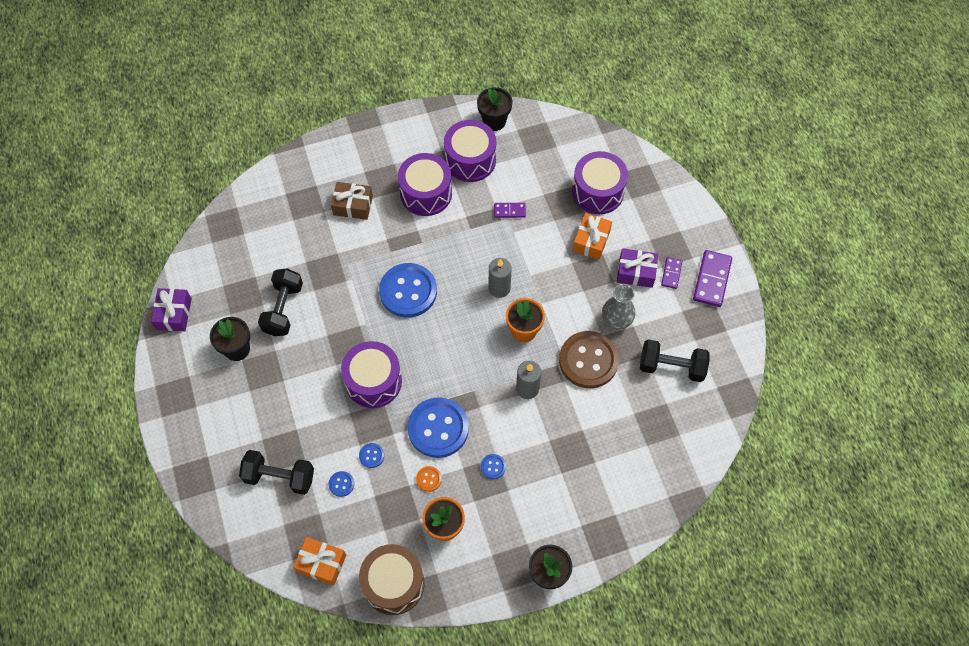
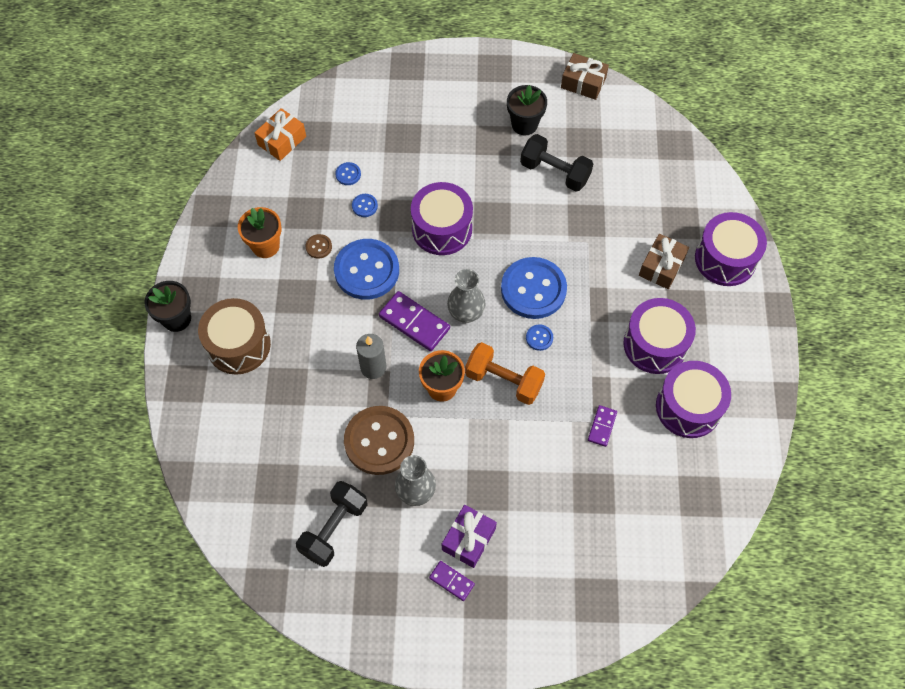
camera: 110 degrees right, 0 degrees up
(174, 314) = (583, 83): purple gift -> brown gift
(279, 477) = (378, 128): black dumbbell -> none
(393, 583) = (235, 190): brown drum -> brown drum (238, 345)
(429, 479) = (319, 247): orange button -> brown button
(449, 335) = (466, 312): none -> grey vase
(493, 467) = (304, 306): blue button -> blue button (539, 338)
(494, 121) = (739, 454): black flower pot -> none
(499, 288) = (503, 380): grey candle -> orange dumbbell
(591, 241) = (529, 504): orange gift -> none
(598, 191) = (597, 540): purple drum -> purple drum (725, 259)
(712, 280) = (424, 628): purple domino -> purple domino (414, 323)

